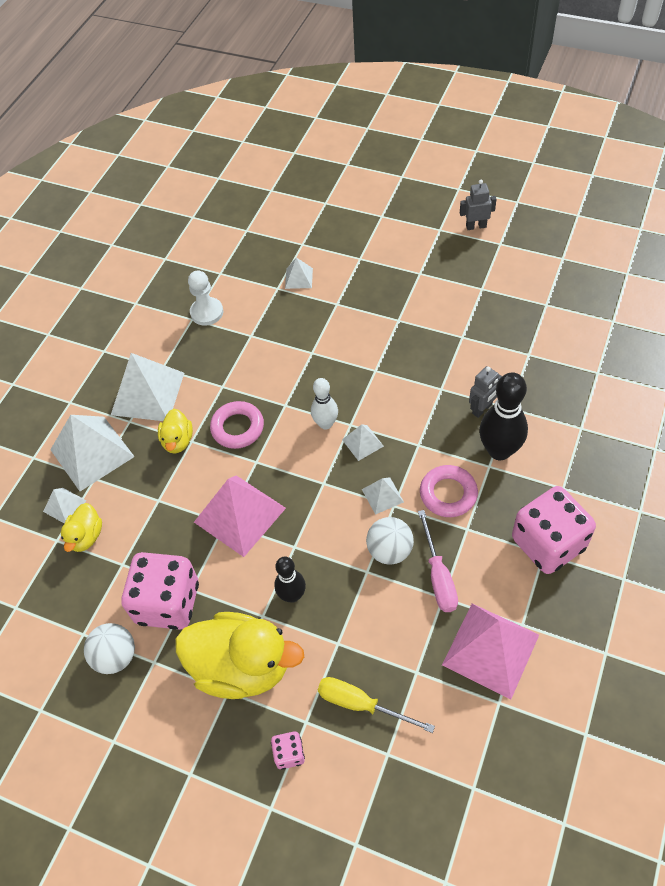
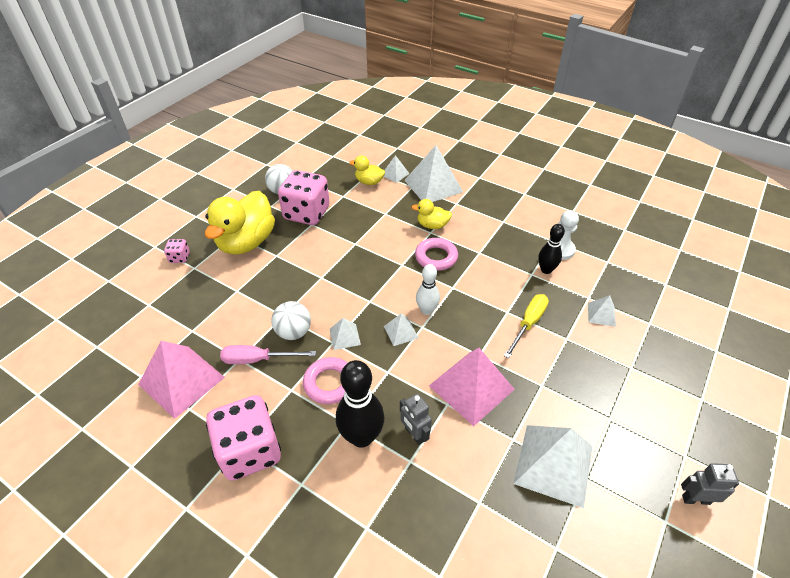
camera: 95 degrees right, 10 degrees down
(147, 393) = (479, 213): white pyramid -> white pyramid (553, 464)
(240, 515) = (358, 251): pink pyramid -> pink pyramid (471, 387)
(292, 595) = (283, 271): black bowling pin -> black bowling pin (546, 270)
(361, 704) = (188, 296): yellow screwdriver -> yellow screwdriver (528, 324)
(476, 226) = (695, 499): grey robot -> grey robot turned 90 degrees counterclockwise

